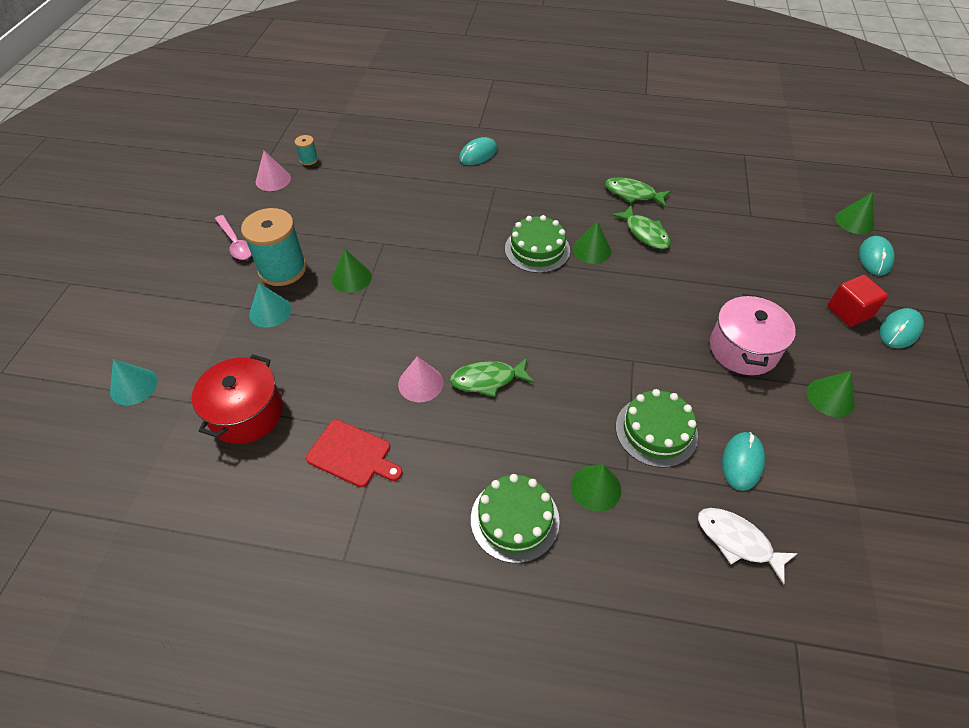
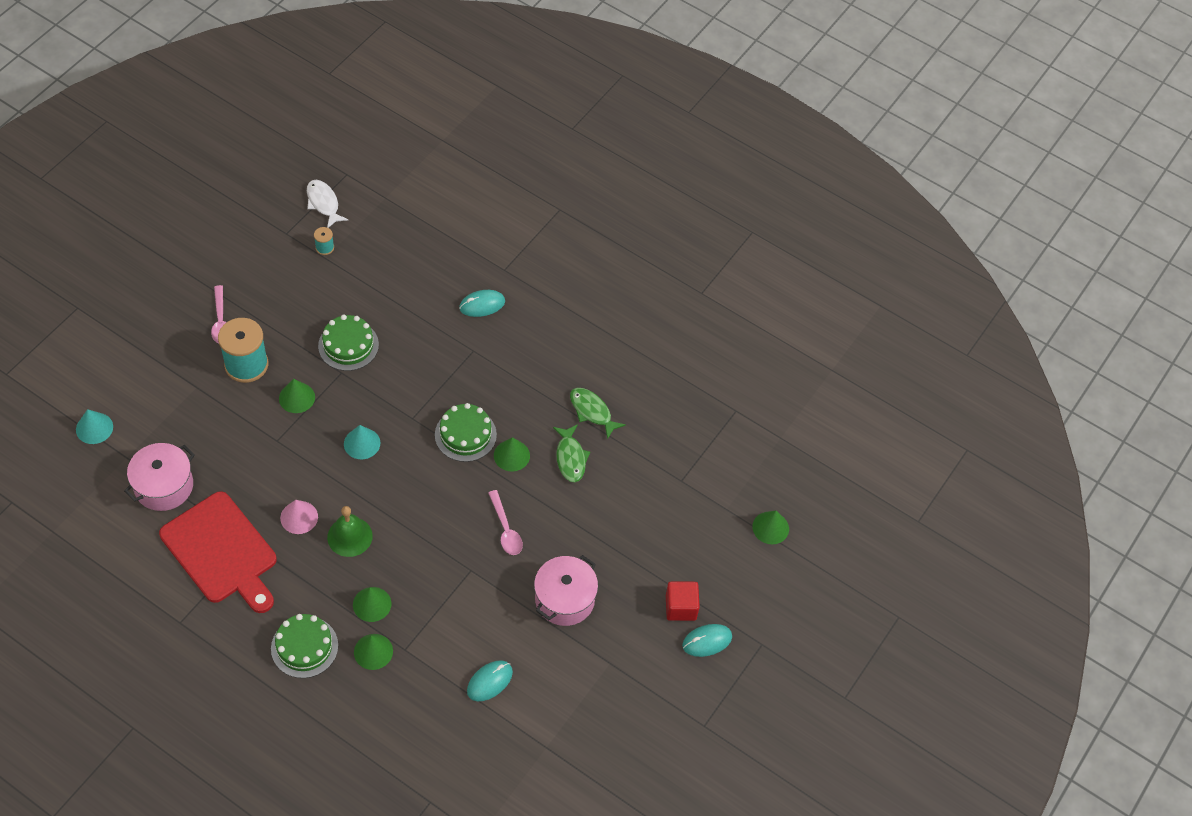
camera: 20 degrees right, 5 degrees up
(246, 413) = (164, 486): red pot -> pink pot
(270, 311) = (218, 403): turquoise cone -> turquoise cone (362, 443)
(273, 180) = (282, 260): pink cone -> none
(352, 454) = (221, 551): red cutting board -> red cutting board, size x1.87
(487, 380) = (349, 536): green fish -> green bell
(637, 311) = (506, 529): none -> pink spoon
(656, 431) = (445, 632): green cake -> green cake (348, 345)
(737, 541) = (442, 729): white fish -> white fish (323, 203)
(830, 397) = (597, 667): green cone -> green cone (372, 604)
(875, 258) = (752, 570): turquoise mouse -> none

